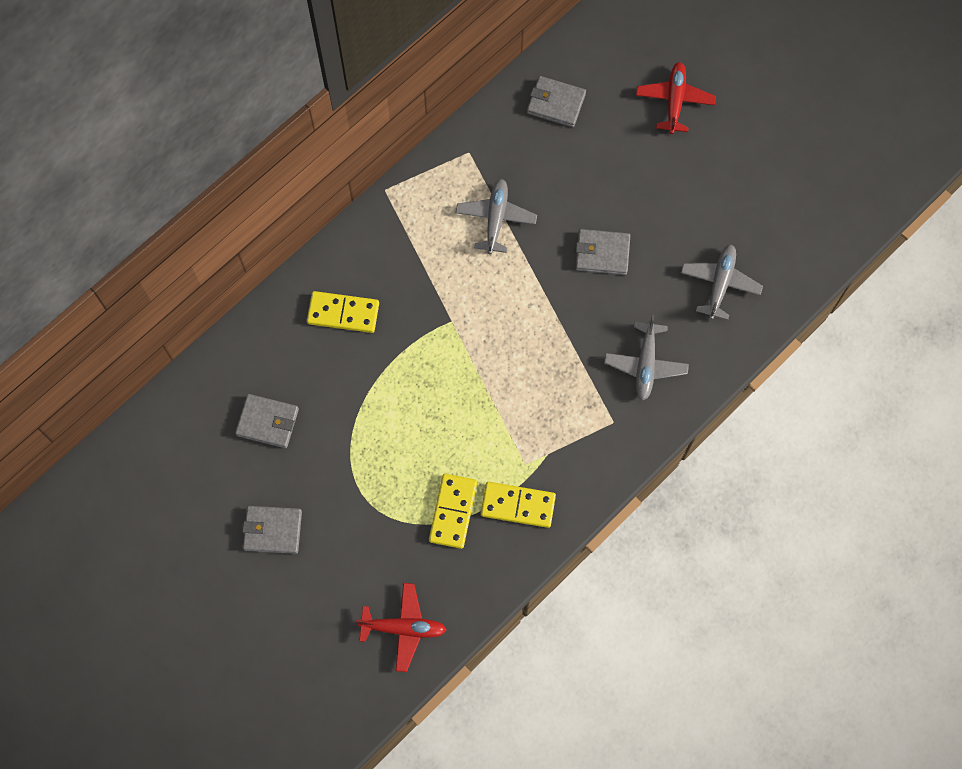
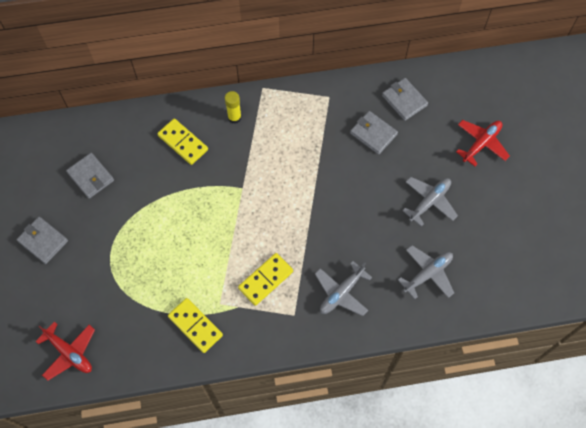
camera: 35 degrees right, 5 degrees down
(379, 245) = (234, 117): none -> yellow glue stick
(453, 512) = (154, 302): yellow domino -> yellow domino (266, 280)
(495, 219) = (315, 145): grey plane -> grey plane (429, 202)
(602, 253) = (365, 207): grey wallet -> grey wallet (373, 134)

